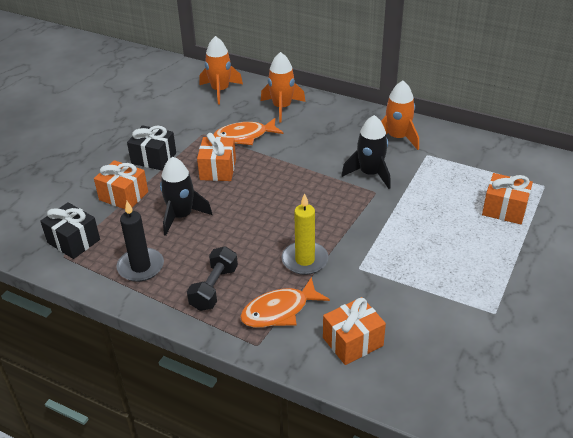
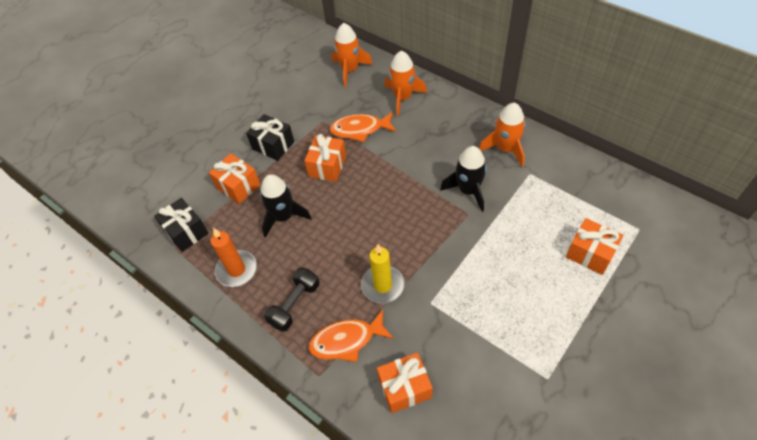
camera: 15 degrees right, 15 degrees up
(141, 267) = (237, 270): black candle -> orange candle

